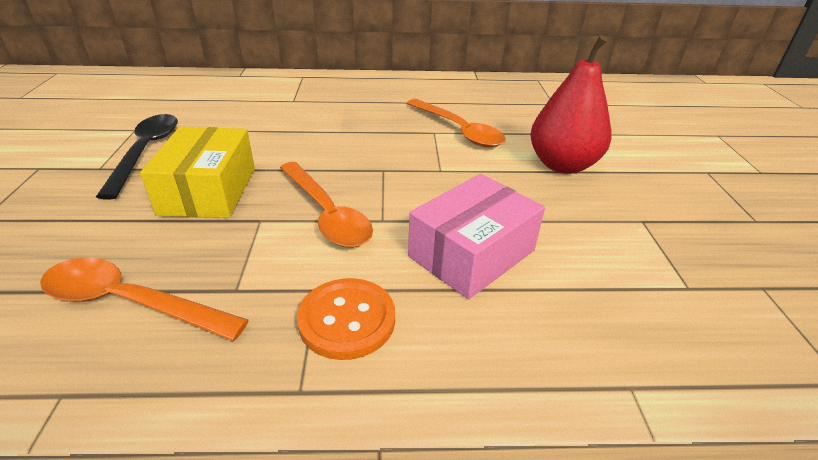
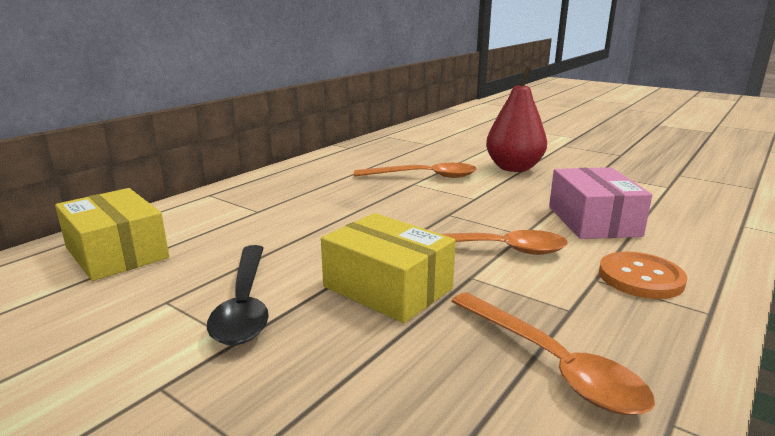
camera: 50 degrees left, 15 degrees down
(130, 302) = (551, 363): orange spoon -> orange spoon turned 90 degrees counterclockwise
(146, 152) = (244, 304): black spoon -> black spoon turned 135 degrees counterclockwise
(185, 91) = (117, 253): none -> yellow box

